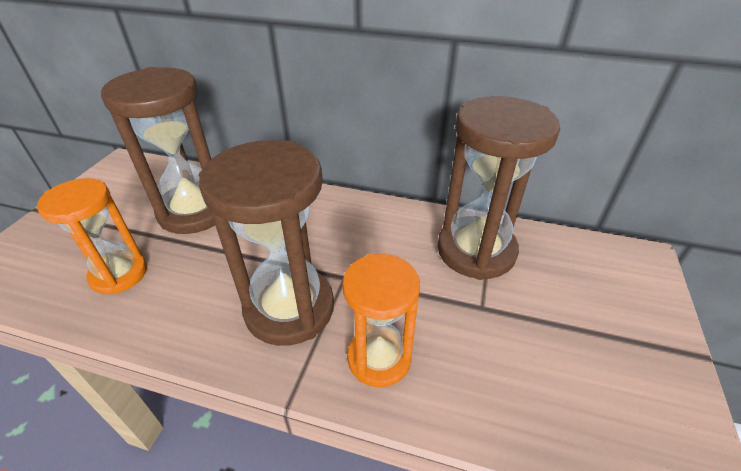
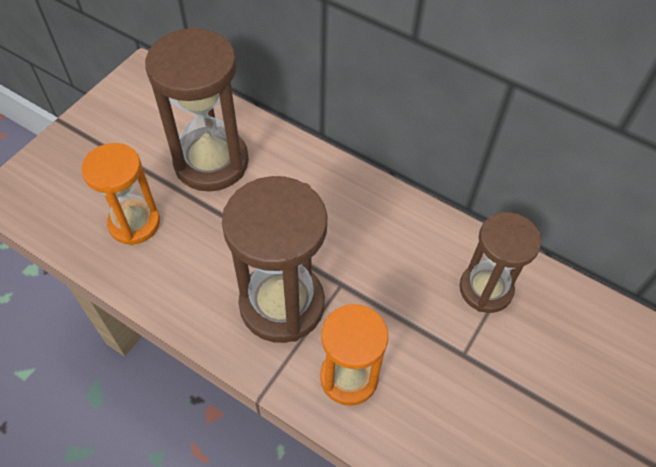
camera: 15 degrees right, 15 degrees up
(476, 251) = (485, 289): brown hourglass -> brown hourglass, size x0.64

